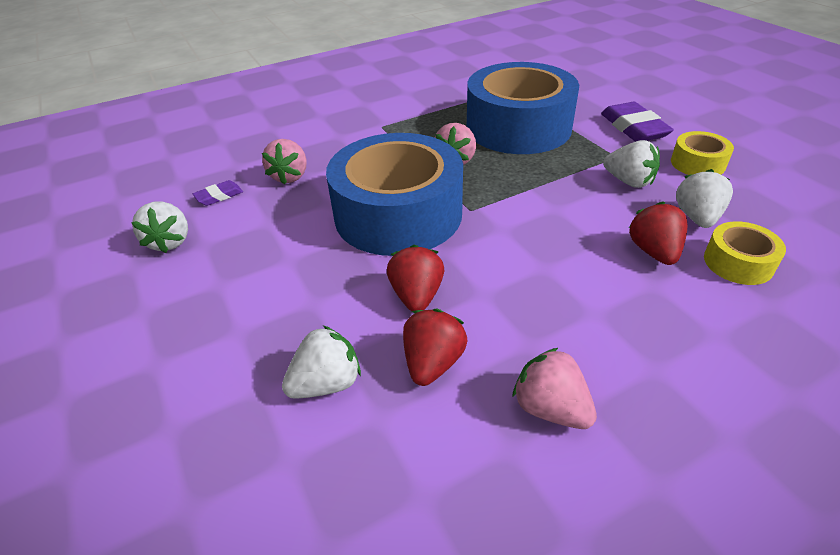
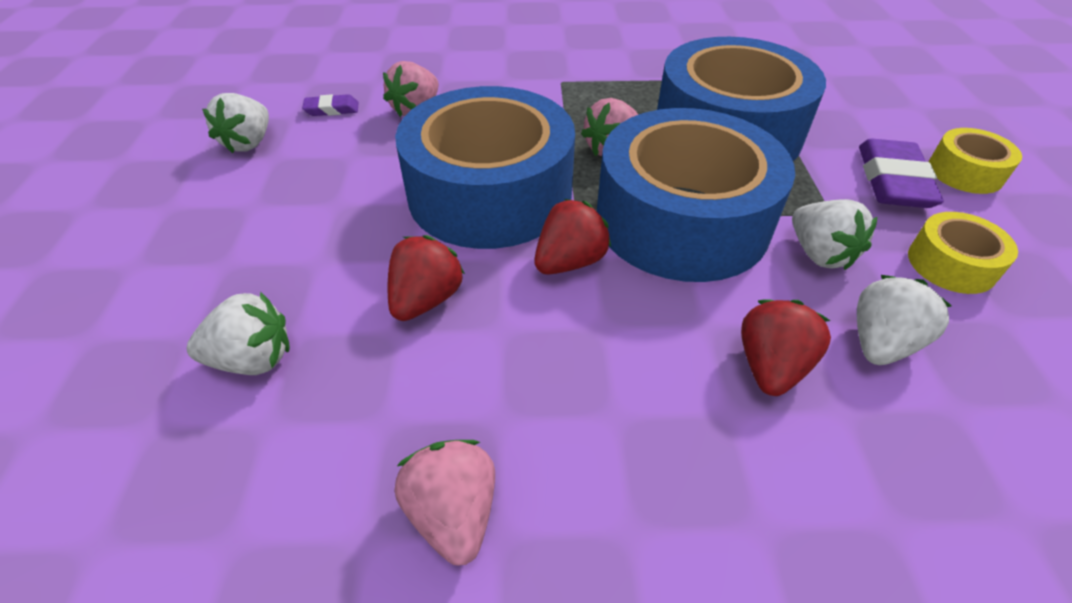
camera: 25 degrees right, 5 degrees up
(433, 363) = (374, 388): red strawberry -> red strawberry (569, 262)
(537, 189) = (682, 220): none -> blue tape
(738, 262) = (889, 436): yellow tape -> yellow tape (965, 172)

